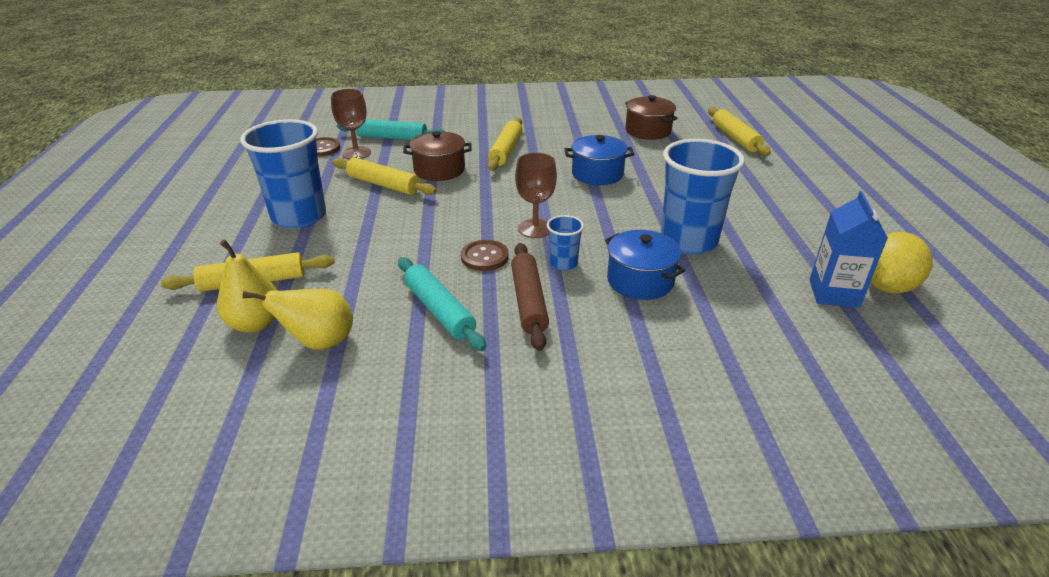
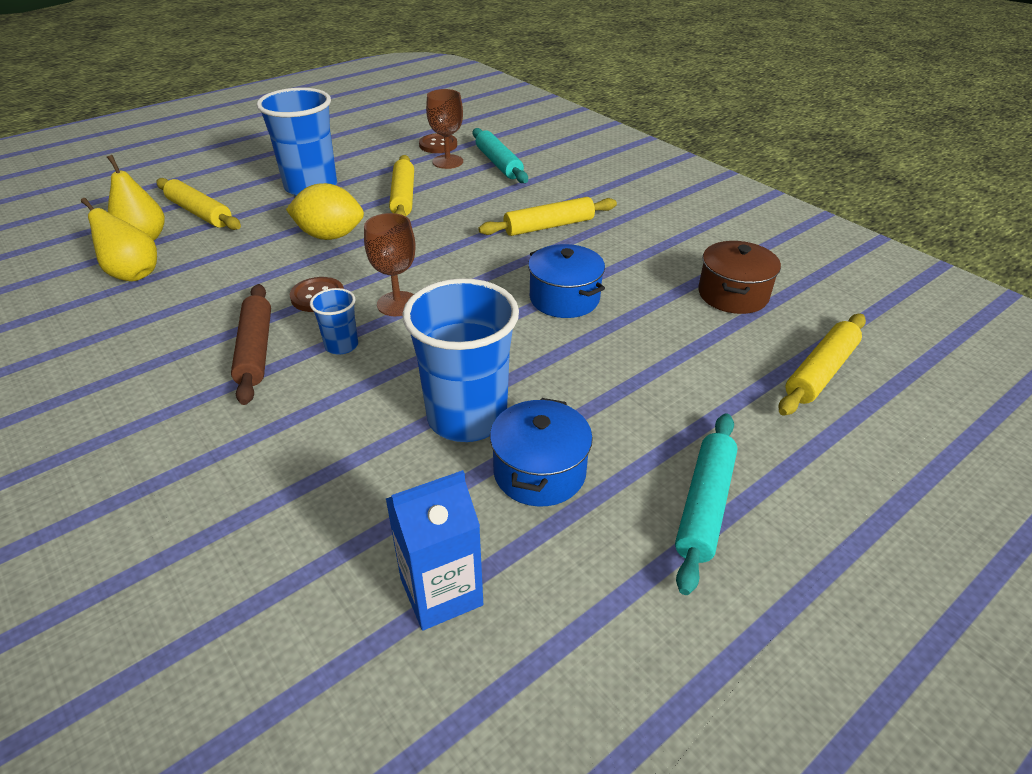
camera: 55 degrees right, 5 degrees up
(439, 170) = (462, 210): brown pot -> none
(439, 310) = (210, 308): turquoise rolling pin -> turquoise rolling pin (704, 505)
(529, 301) = (255, 350): brown rolling pin -> brown rolling pin turned 60 degrees counterclockwise
(640, 281) = (346, 408): blue pot -> blue pot (539, 472)
(887, 286) = (508, 654): yellow lemon -> yellow lemon (330, 236)

